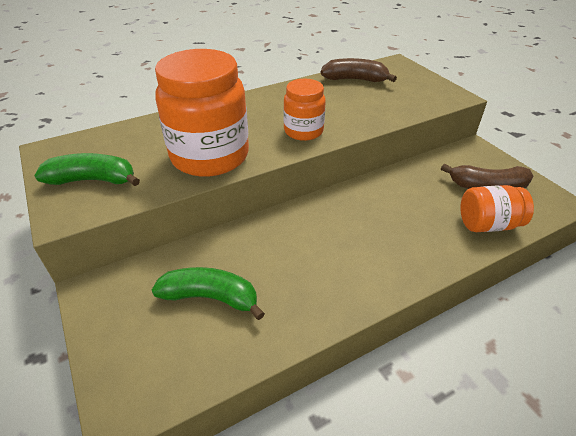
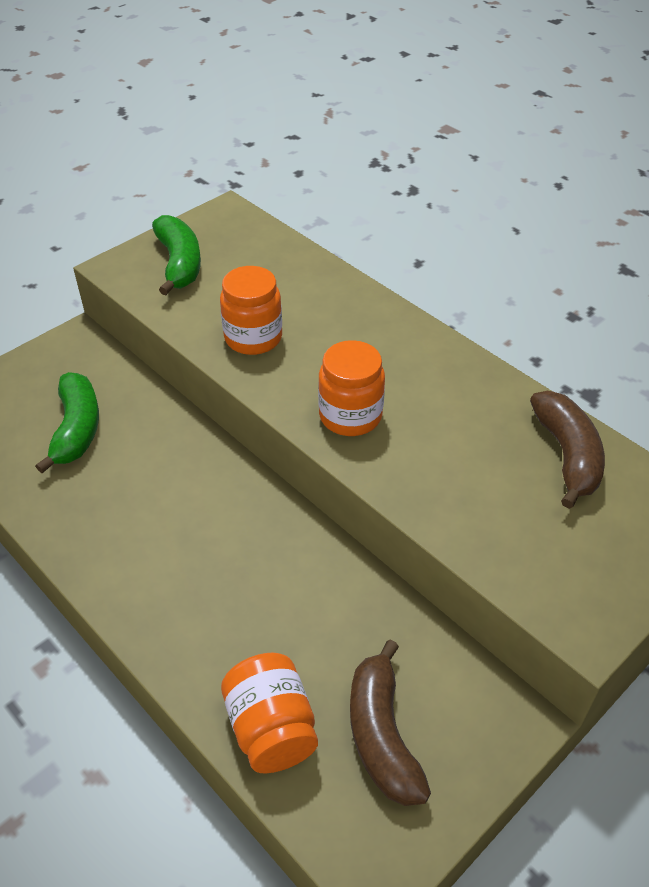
camera: 75 degrees right, 5 degrees up
(210, 156) = (253, 338): orange jar -> orange jar, size x0.55

